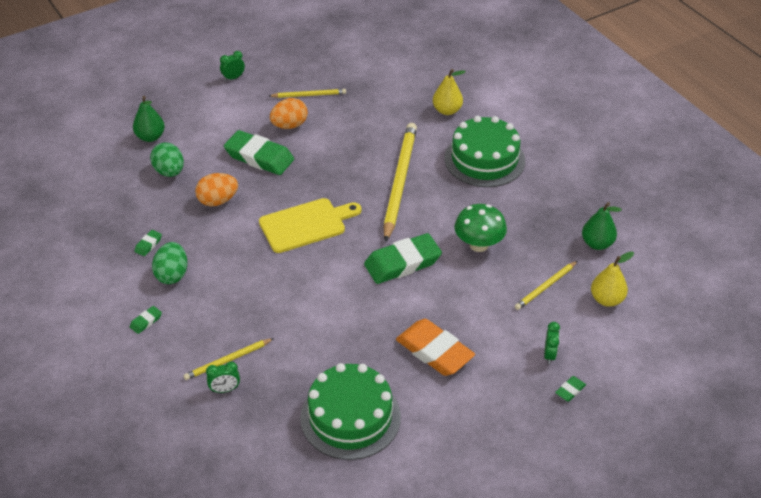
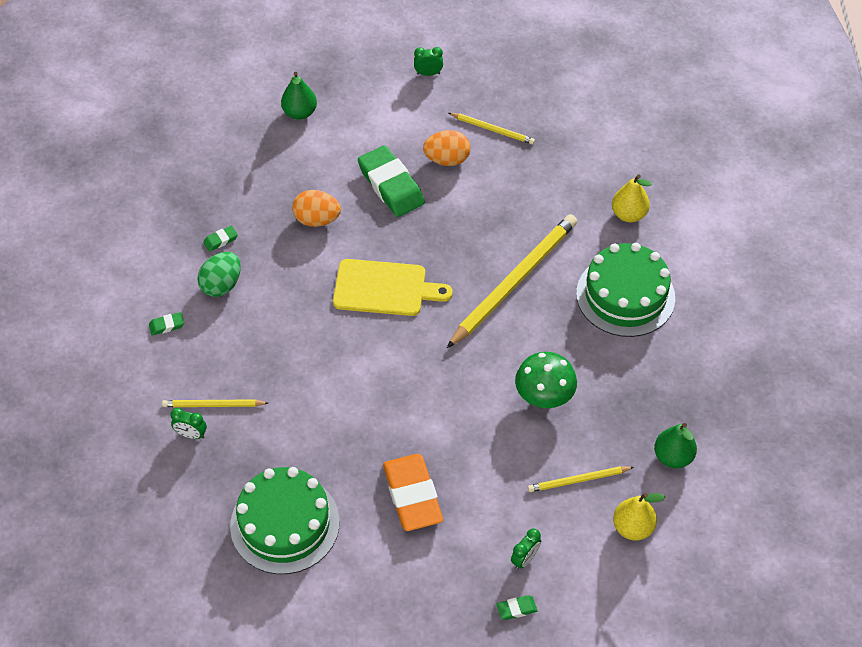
camera: 30 degrees right, 10 degrees up
(169, 172) = (292, 163): green egg -> none
(402, 263) = (450, 380): green eraser -> none

